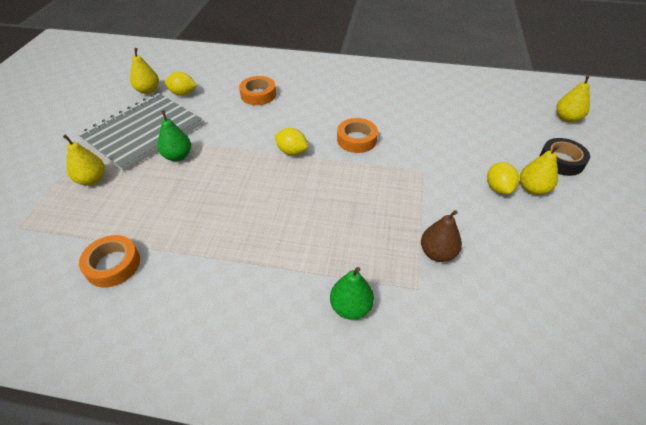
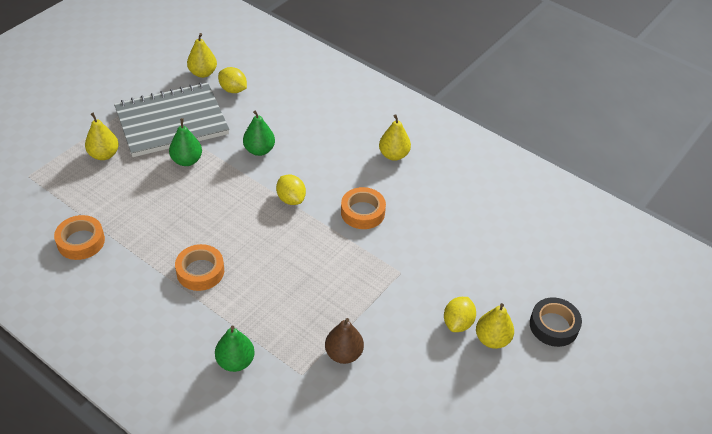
camera: 25 degrees right, 0 degrees up
(237, 127) = (259, 150): none -> green pear
(258, 95) = (304, 120): orange tape -> orange tape (200, 271)
(567, 118) = (614, 283): yellow pear -> yellow pear (393, 155)

